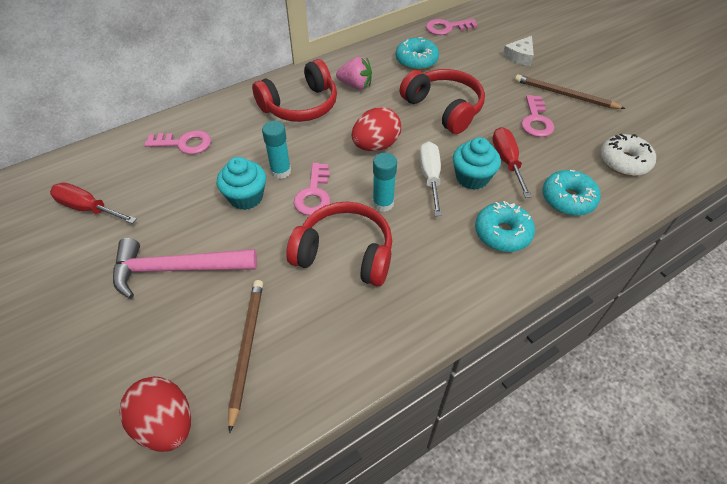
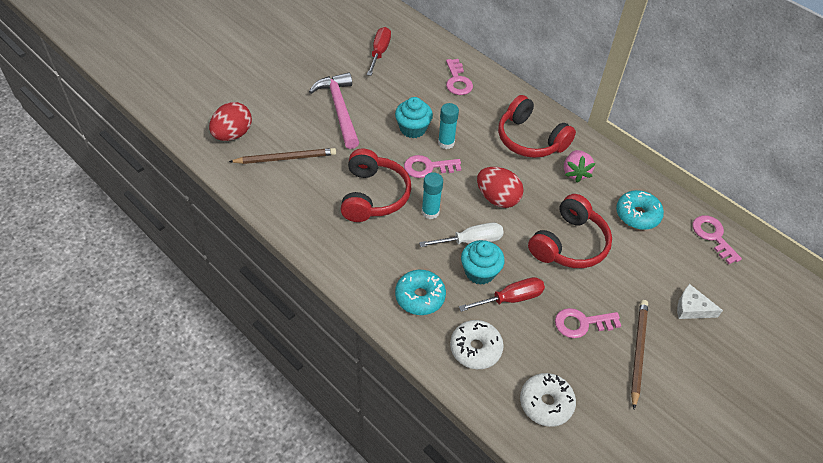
camera: 75 degrees right, 0 degrees up
(568, 199) = (475, 349): turquoise donut -> white donut

